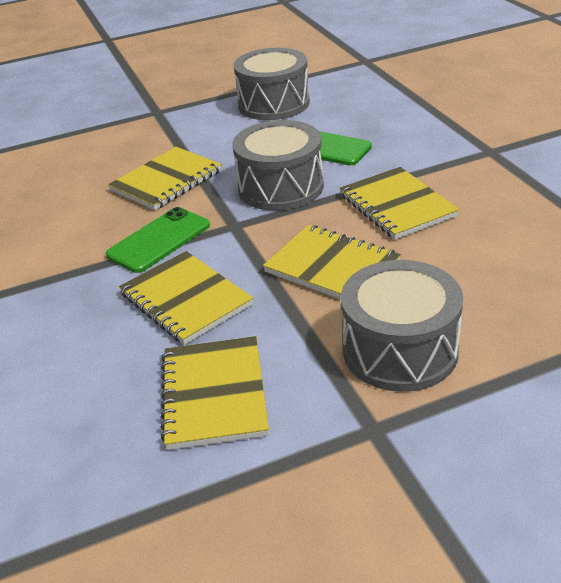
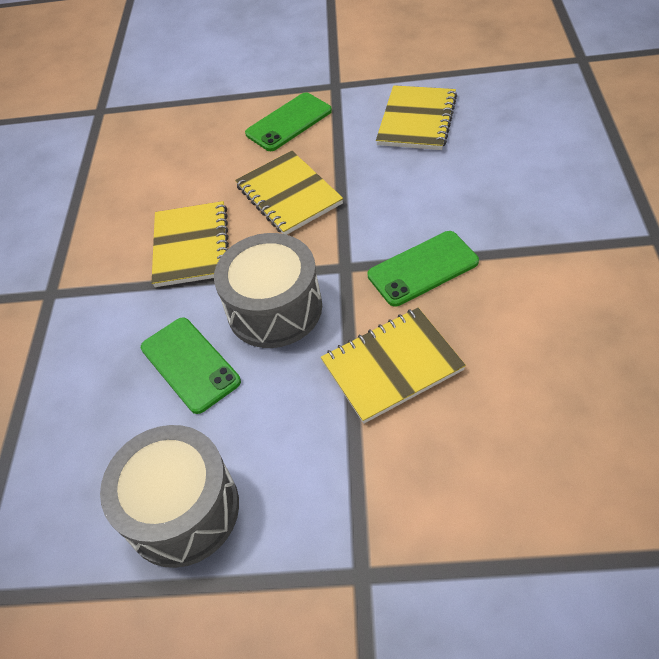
camera: 155 degrees left, 15 degrees up
(186, 299) = (415, 194): yellow notebook -> none
(400, 350) = (289, 122): grey drum -> green phone

